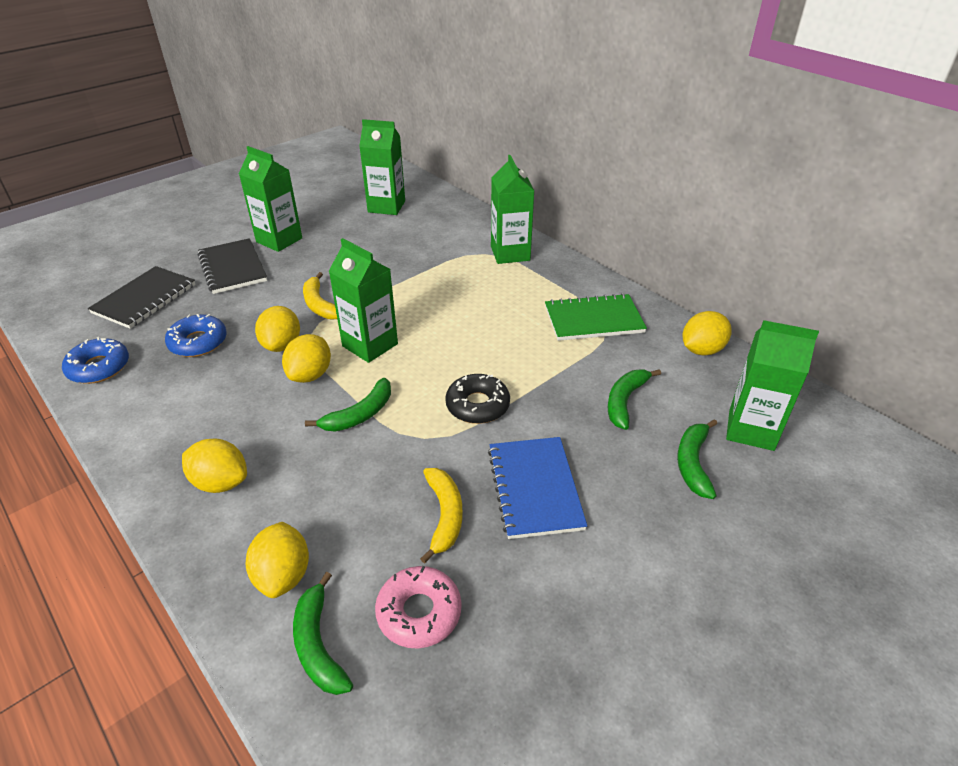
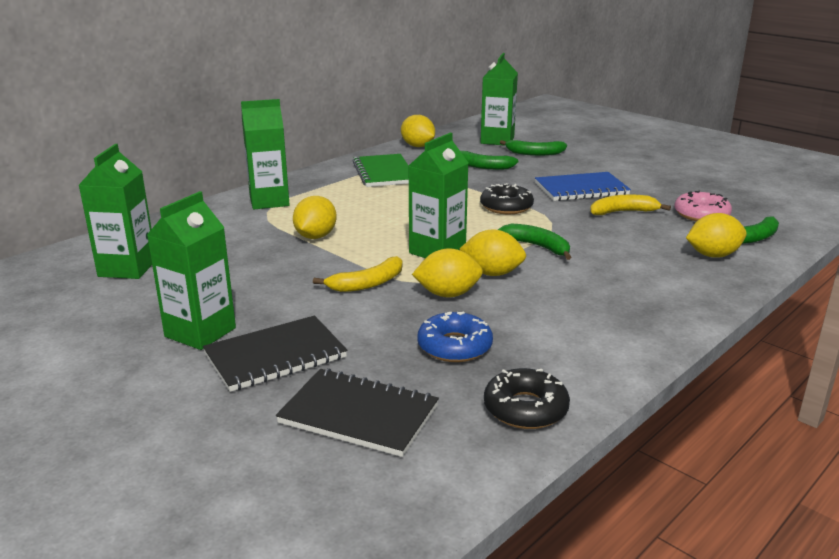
camera: 95 degrees left, 15 degrees down
(99, 367) = (525, 408): blue donut -> black donut
(221, 482) = (650, 292): yellow lemon -> yellow lemon (315, 236)

